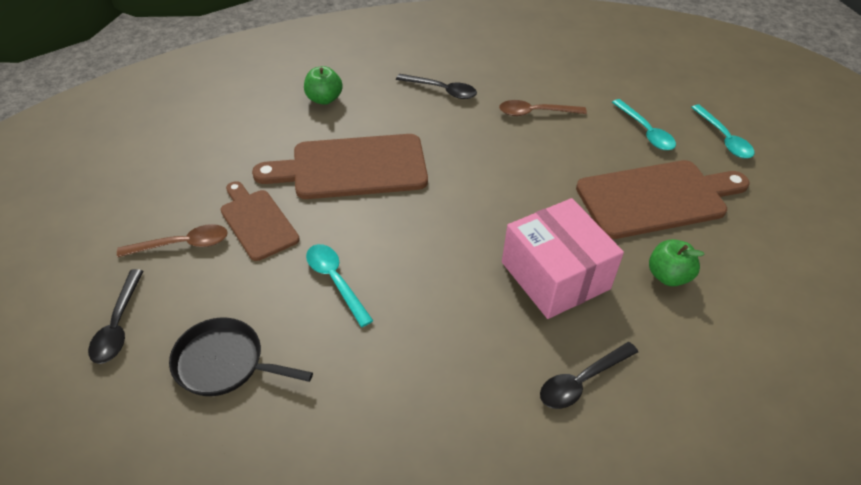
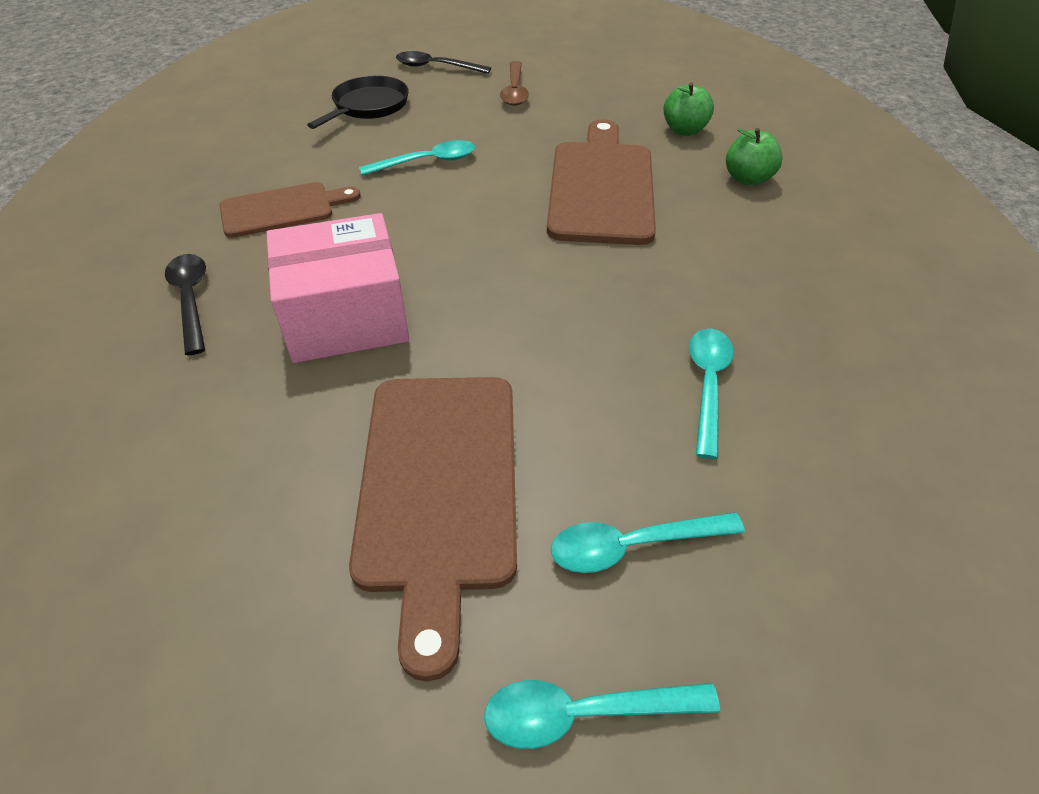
camera: 105 degrees right, 0 degrees up
(257, 222) = (530, 126): brown cutting board -> brown cutting board (282, 209)
(442, 90) = (773, 285): black spoon -> none
(535, 112) = (707, 385): brown spoon -> turquoise spoon
(668, 276) = (276, 436): green apple -> green apple (684, 130)

